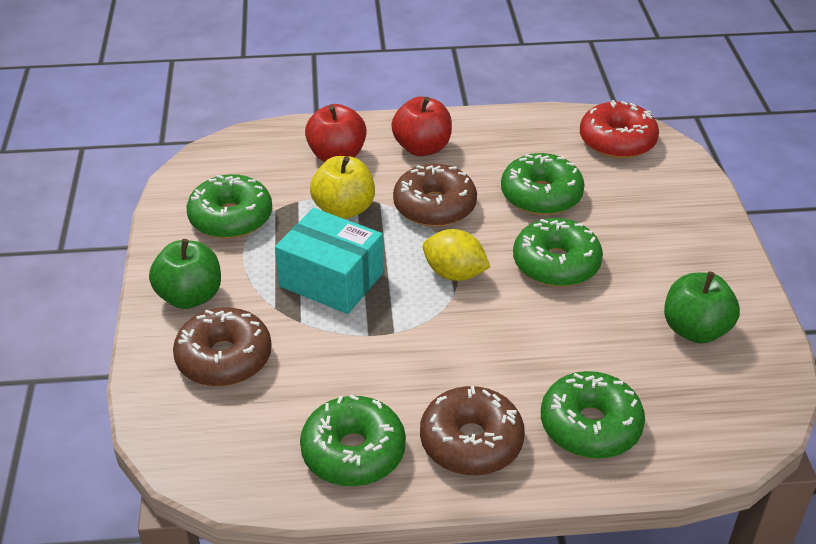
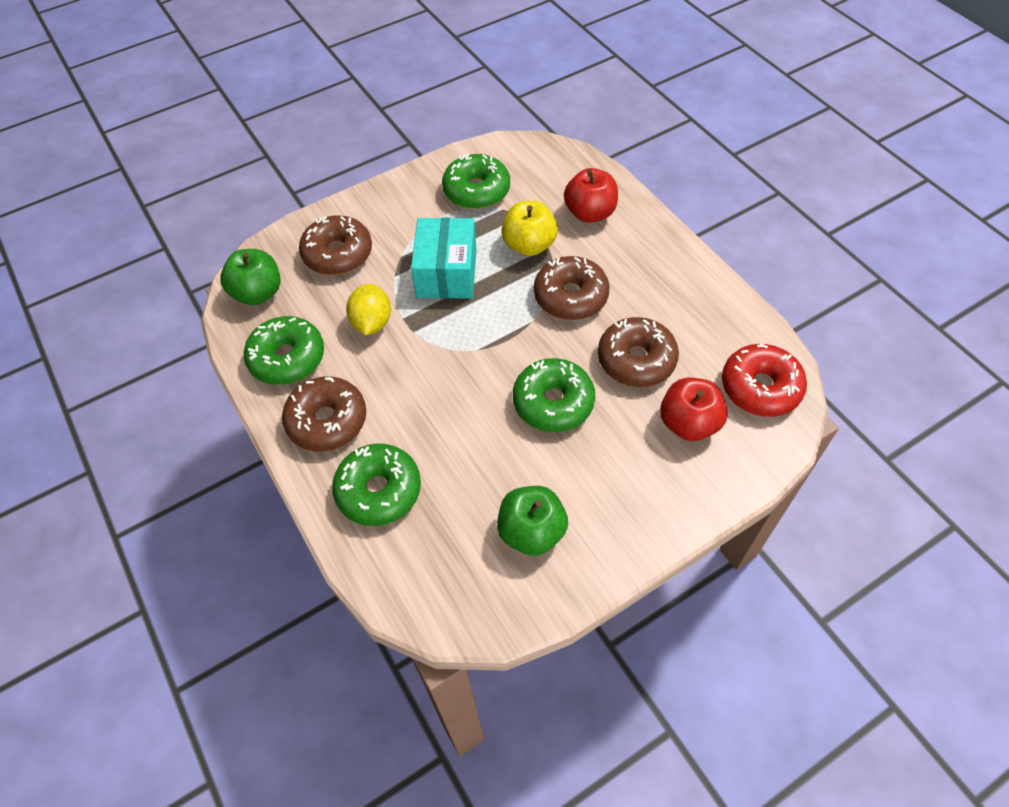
camera: 65 degrees right, 15 degrees up
(190, 296) = (385, 209): green apple -> green apple (258, 293)
(422, 148) = (640, 258): red apple -> red apple (688, 423)
(454, 274) = (498, 341): yellow lemon -> yellow lemon (372, 323)
(541, 195) = (636, 360): green donut -> brown donut

